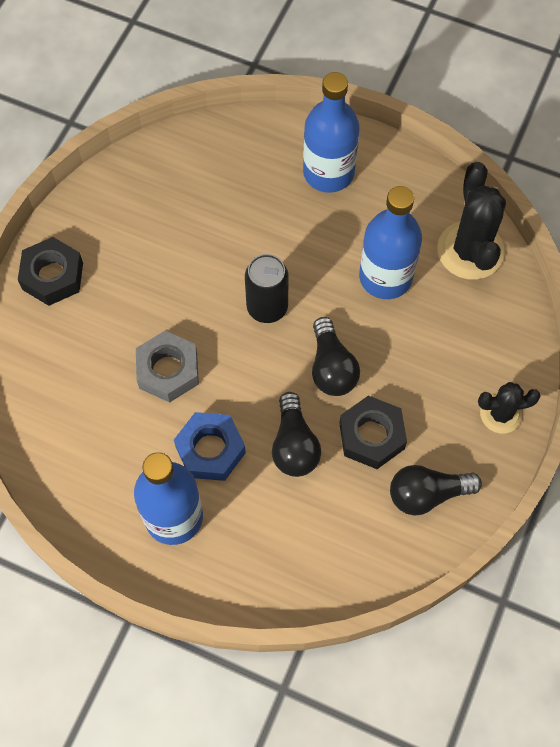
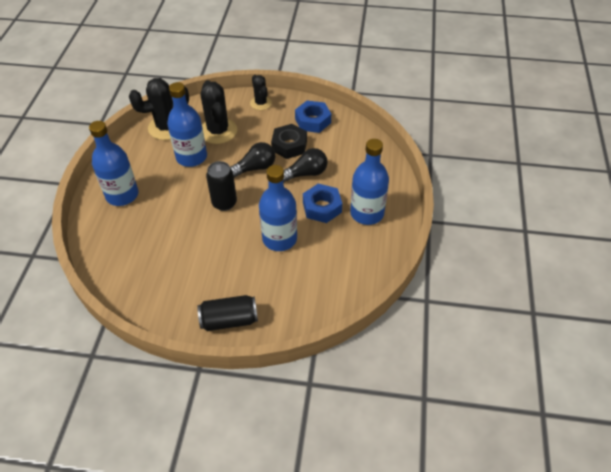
camera: 105 degrees left, 15 degrees down
(53, 276) = (229, 320): black nut -> black can
(168, 370) = (279, 239): grey nut -> blue bottle
(427, 494) = (313, 121): black light bulb -> blue nut
(440, 328) = (218, 131): none -> black cactus

